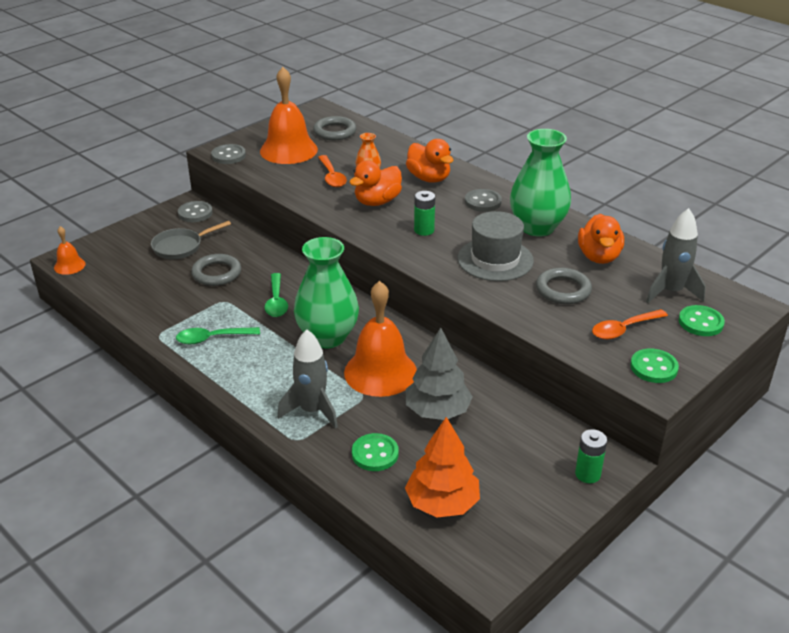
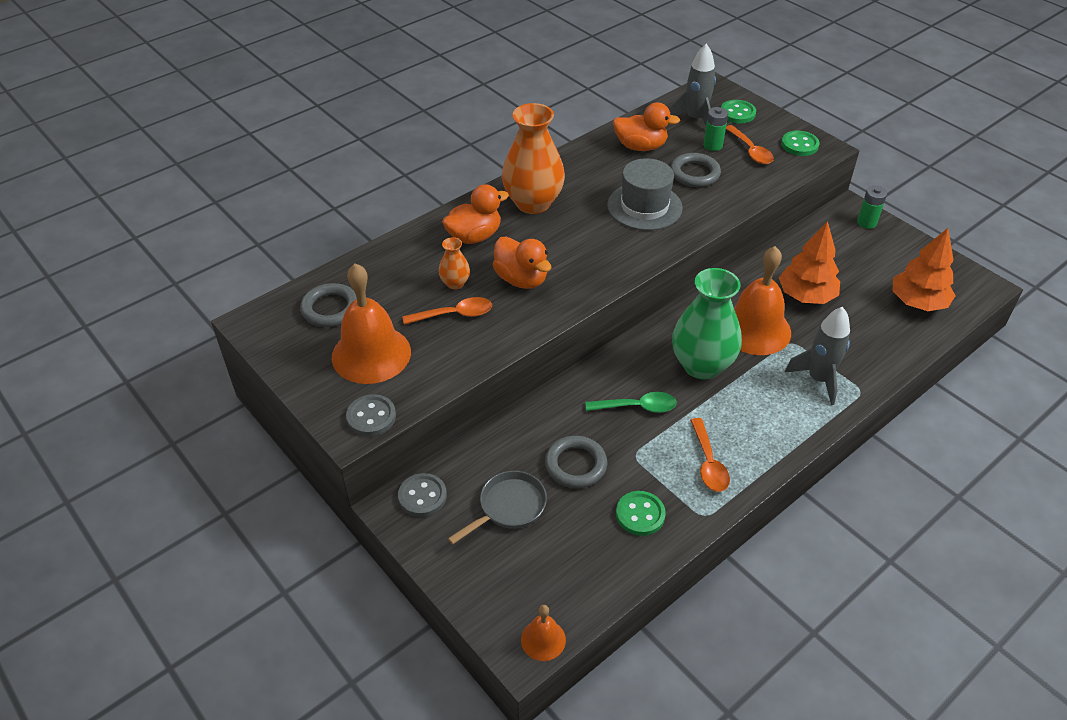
camera: 85 degrees left, 10 degrees up
(180, 247) = (509, 507): grey pan -> grey pan turned 105 degrees counterclockwise
(212, 338) = (708, 463): green spoon -> orange spoon
(375, 454) = (869, 338): green button -> green button (640, 514)
(424, 230) = (587, 248): green battery -> green battery (712, 145)
(437, 411) = (806, 296): grey tree -> orange tree
(483, 202) = (533, 203): grey button -> orange vase
(537, 227) = (587, 174): green vase -> none

